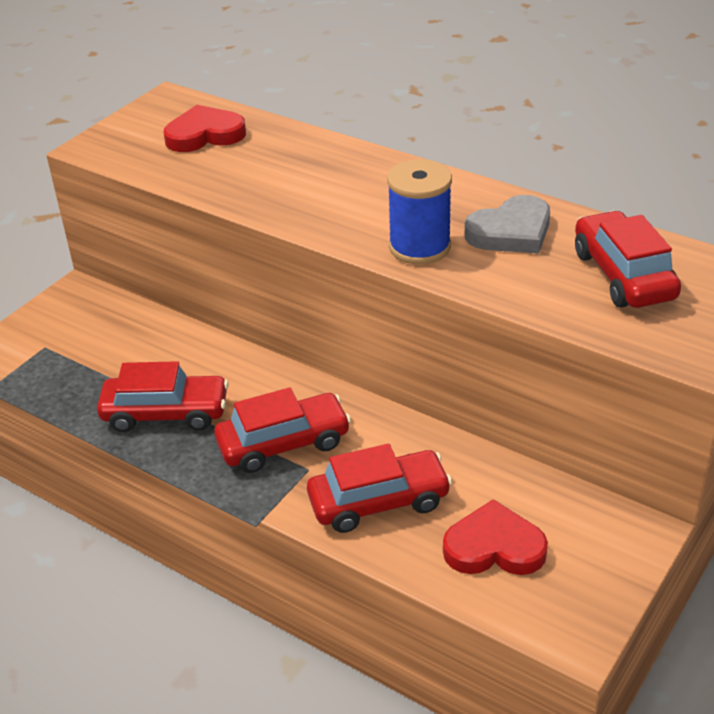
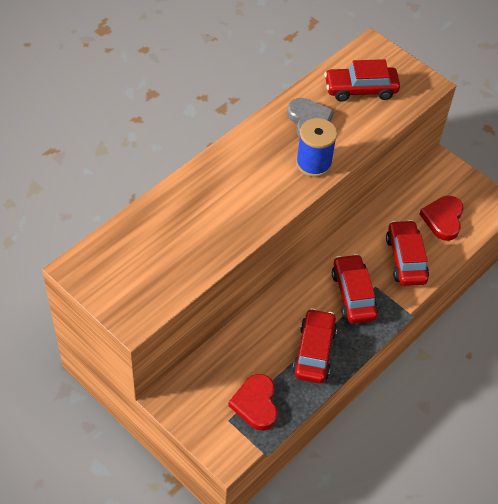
camera: 85 degrees left, 15 degrees up
(204, 135) = (142, 251): red heart -> red heart (255, 404)

